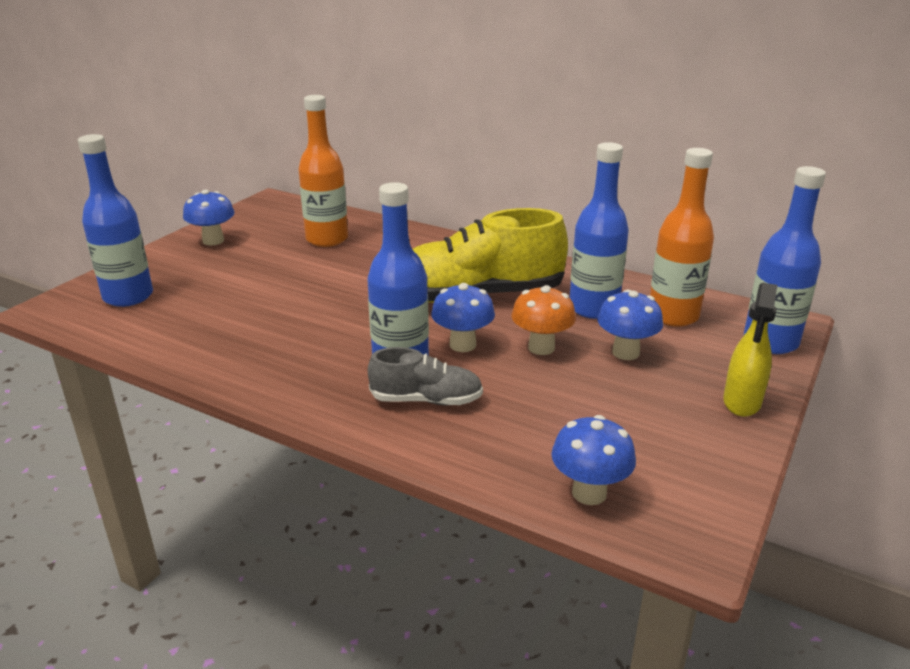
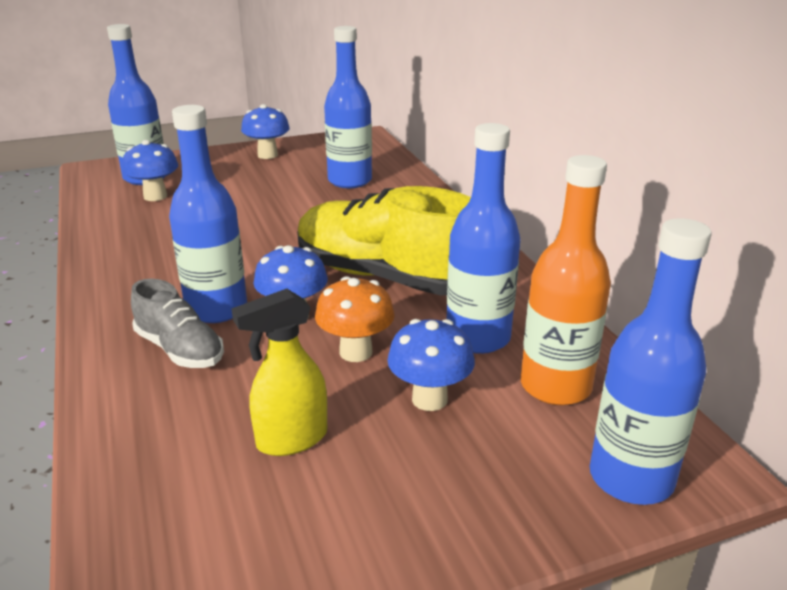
camera: 40 degrees right, 0 degrees up
(327, 239) = (350, 181): orange bottle -> blue bottle
(589, 493) = (142, 516): blue mushroom -> blue mushroom (155, 196)
(741, 402) = (461, 527): yellow spray bottle -> yellow spray bottle (291, 439)

